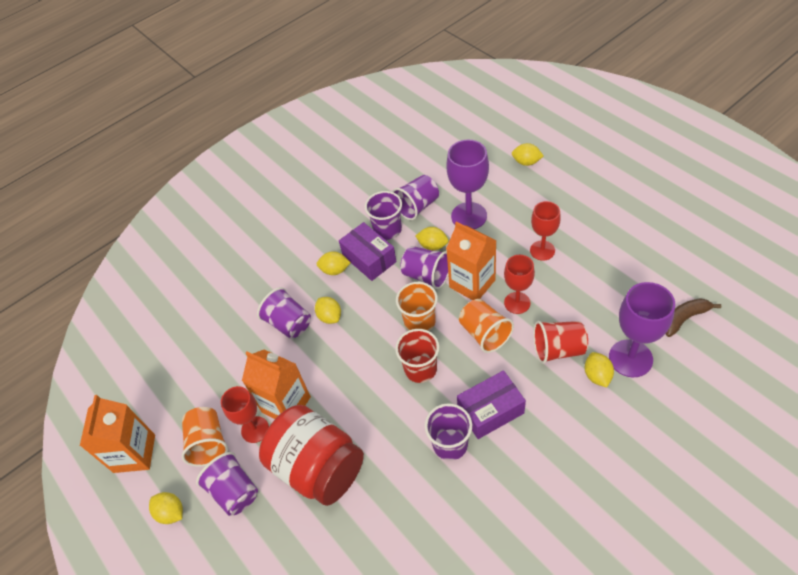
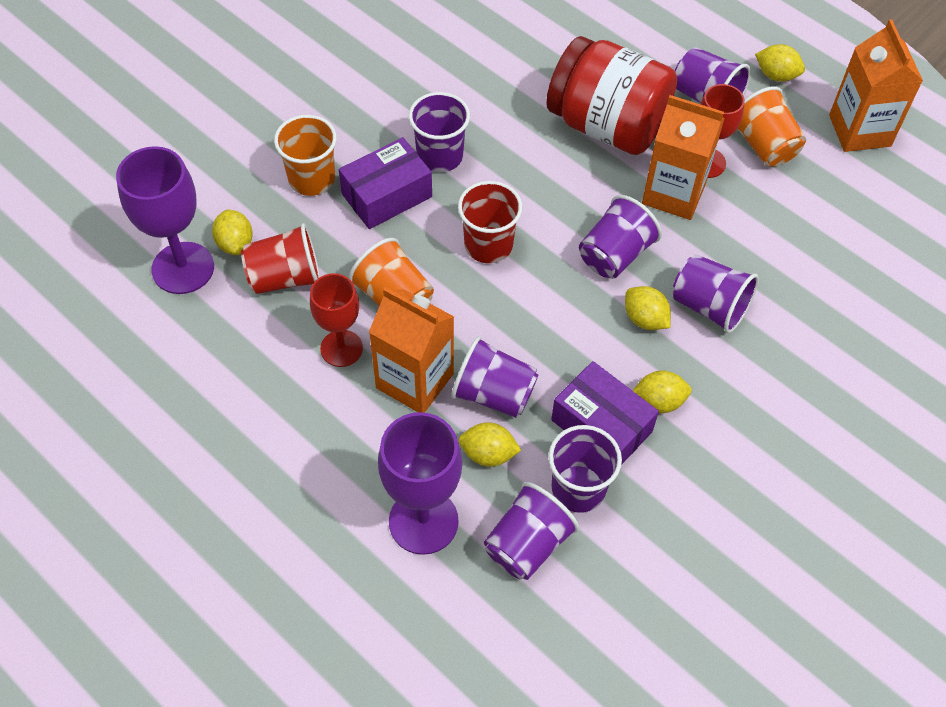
camera: 165 degrees right, 5 degrees up
(338, 359) = (615, 255): none -> purple cup
(419, 321) = (497, 314): orange cup -> orange cup (311, 179)
(526, 162) = (301, 666): yellow lemon -> none
(542, 250) = (290, 446): red goblet -> none
(684, 318) = (87, 328): brown banana -> none

